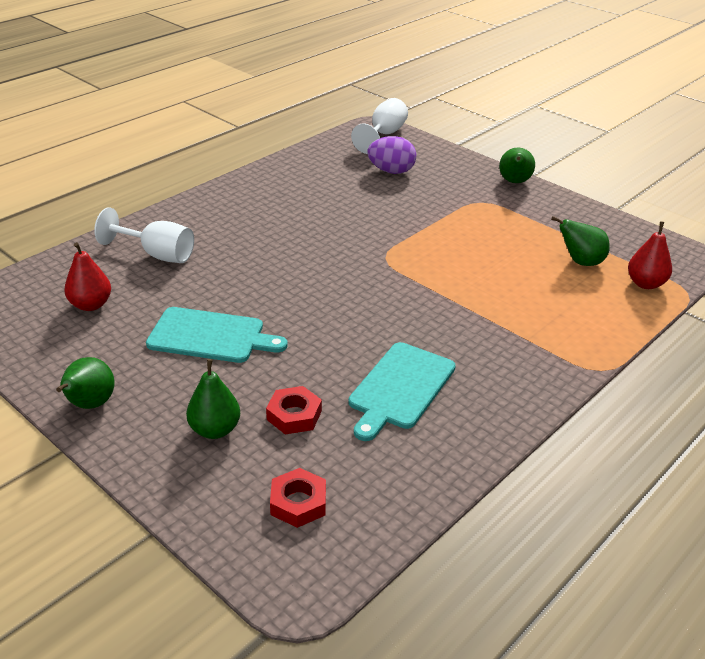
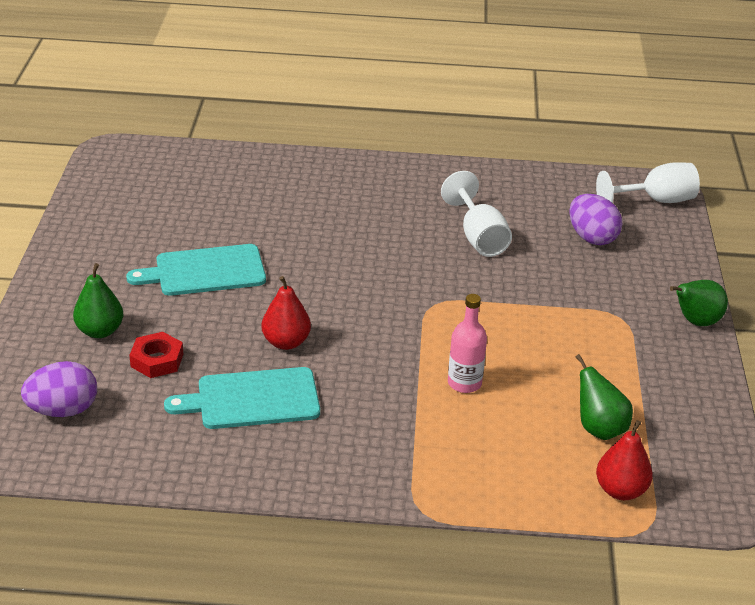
camera: 50 degrees right, 0 degrees up
(90, 404) = (67, 262): green pear -> none
(91, 305) = (176, 197): red pear -> red pear (286, 342)
(157, 254) = (277, 189): white goblet -> white goblet (479, 237)
(211, 336) = (205, 271): turquoise cutting board -> turquoise cutting board turned 105 degrees clockwise
(298, 502) = (63, 410): red nut -> purple egg
(484, 287) = (464, 383): none -> pink bottle

